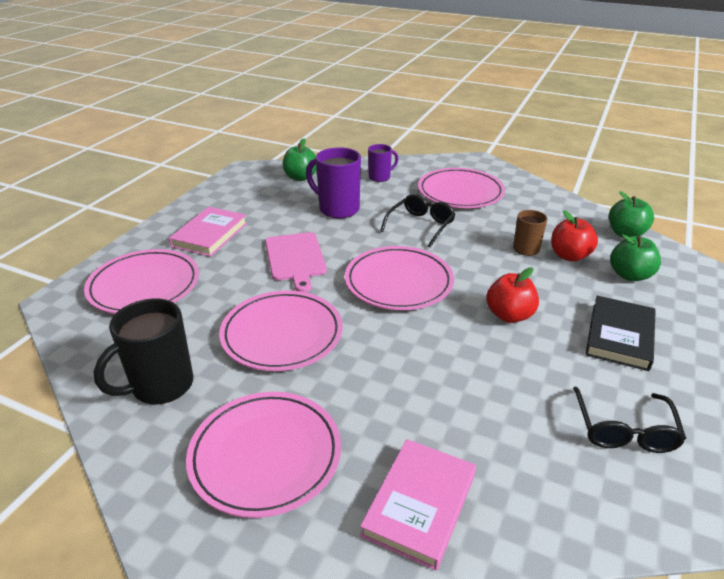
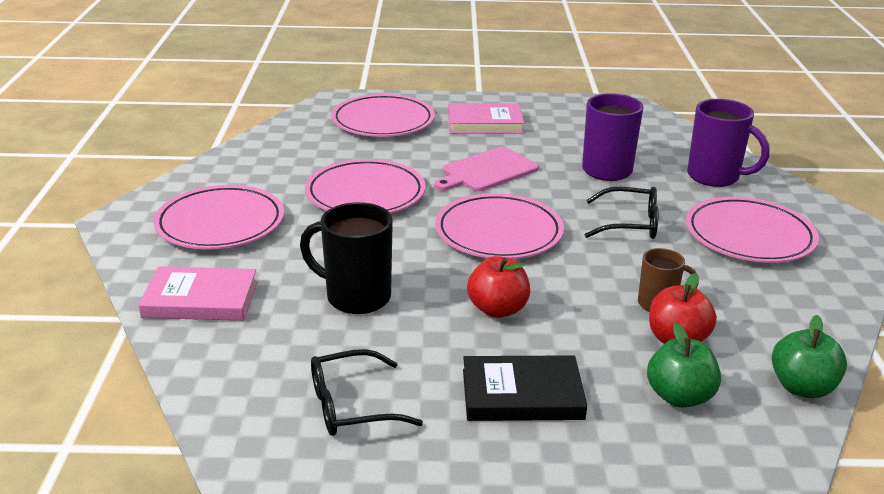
camera: 65 degrees right, 5 degrees down
(160, 386) = (269, 164): black mug -> black mug (356, 297)
(300, 177) = (650, 134): green apple -> none
(380, 177) = (715, 177): purple mug -> purple mug, size x1.69

